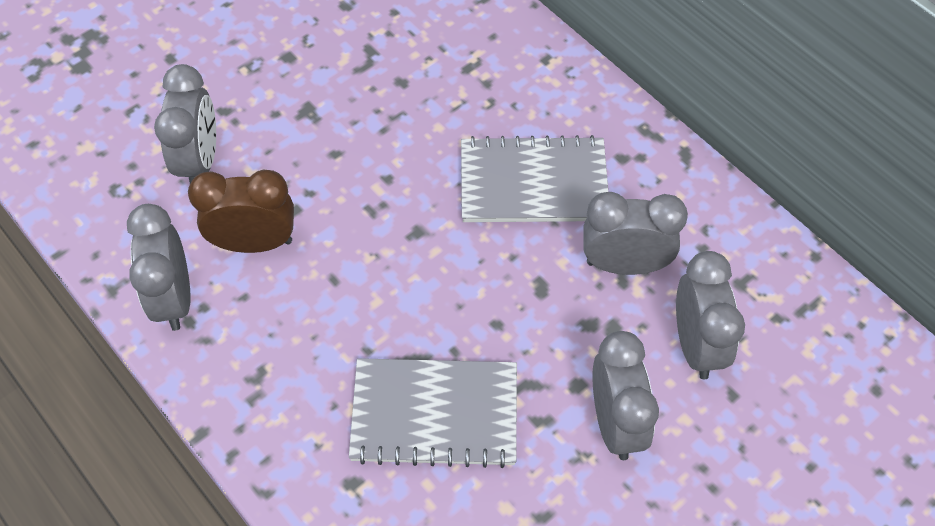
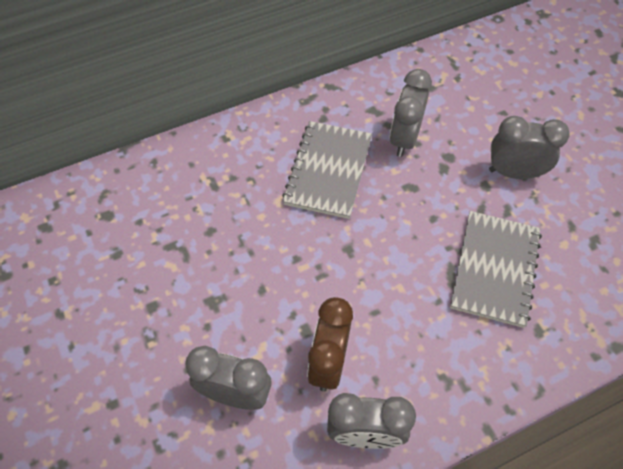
camera: 75 degrees left, 0 degrees up
(696, 344) = (468, 119): grey clock -> none

